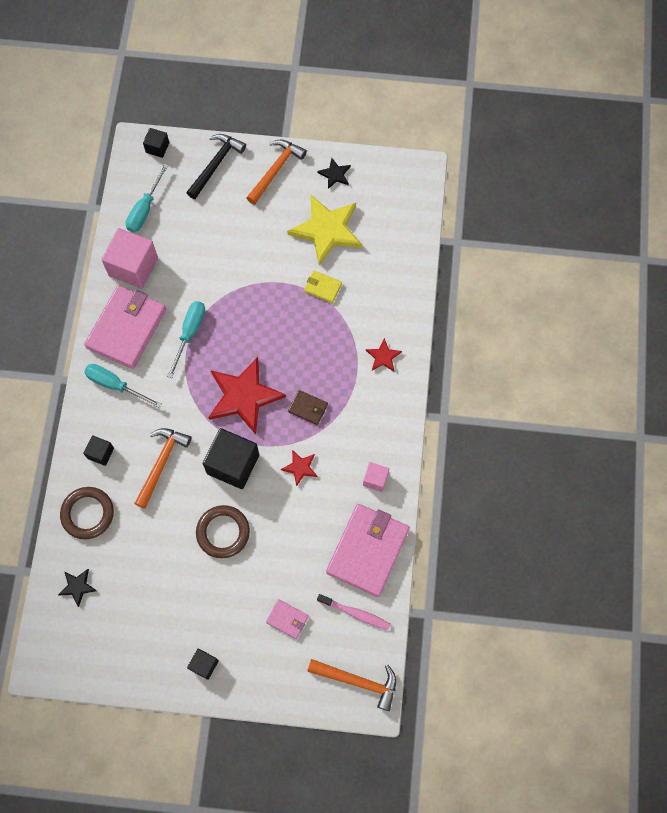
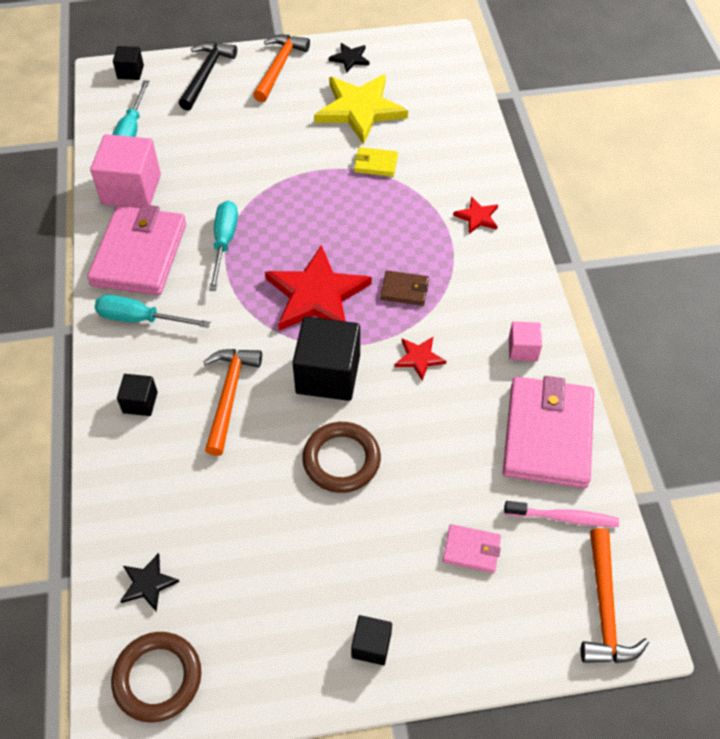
camera: 15 degrees left, 15 degrees down
(87, 514) = (140, 482): brown ring -> brown ring (157, 678)
(358, 681) = (605, 608): orange hammer -> orange hammer turned 90 degrees clockwise

